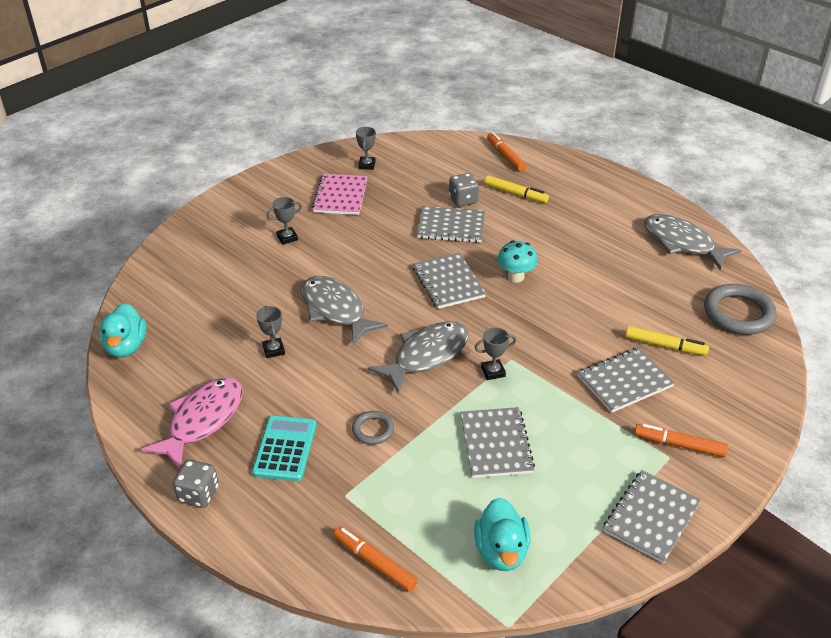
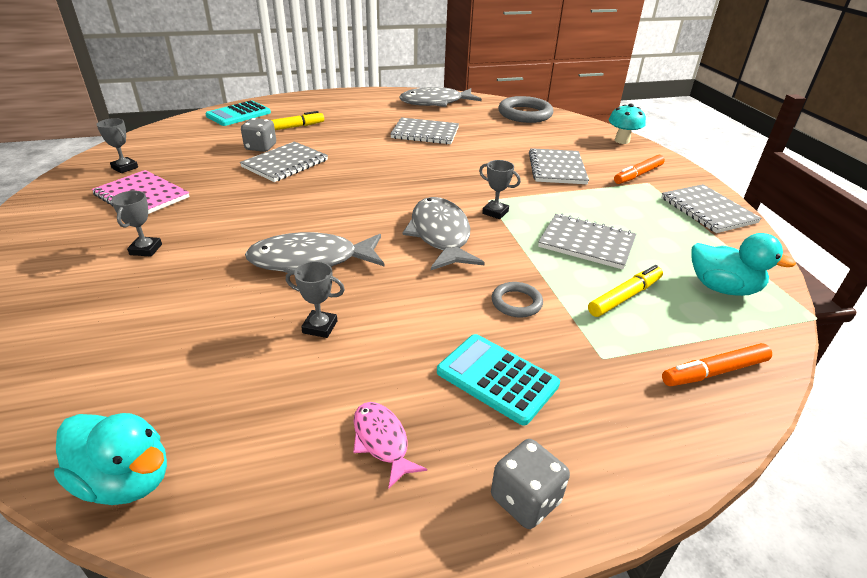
camera: 60 degrees left, 5 degrees down
(202, 420) = (382, 441): pink fish -> pink fish, size x0.52
(448, 282) = (356, 190): grey notebook -> grey notebook (425, 133)
(493, 372) = (495, 212): grey trophy -> grey trophy turned 75 degrees counterclockwise
(505, 156) = (238, 114): orange marker -> turquoise calculator
(515, 277) = (391, 162): turquoise mushroom -> turquoise mushroom (622, 141)
(665, 346) = (533, 143): yellow marker -> yellow marker (625, 297)

